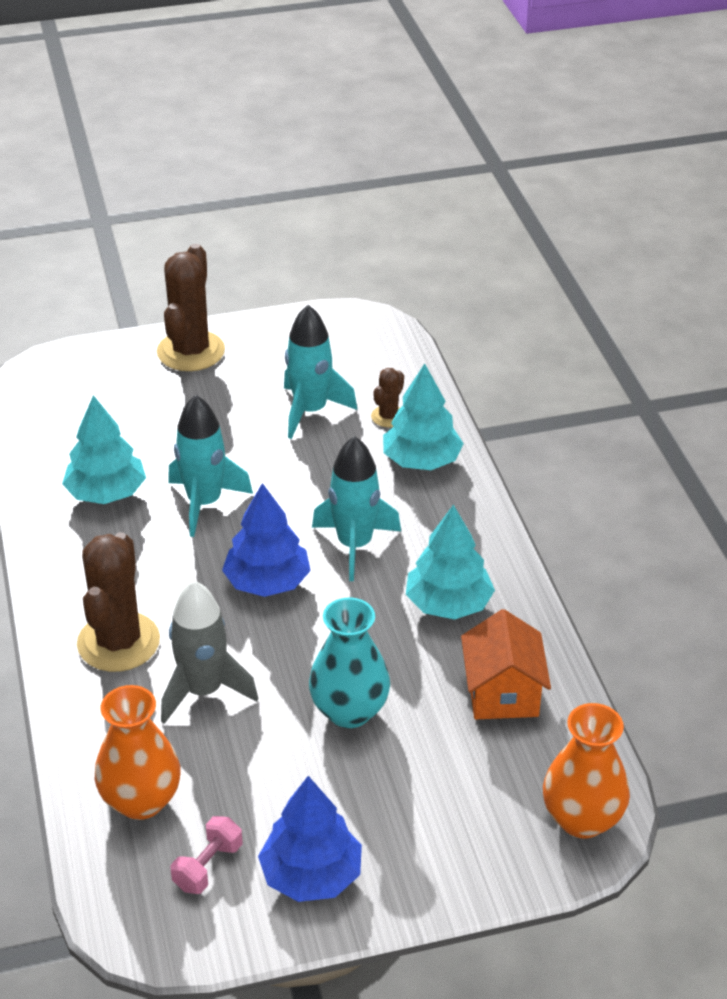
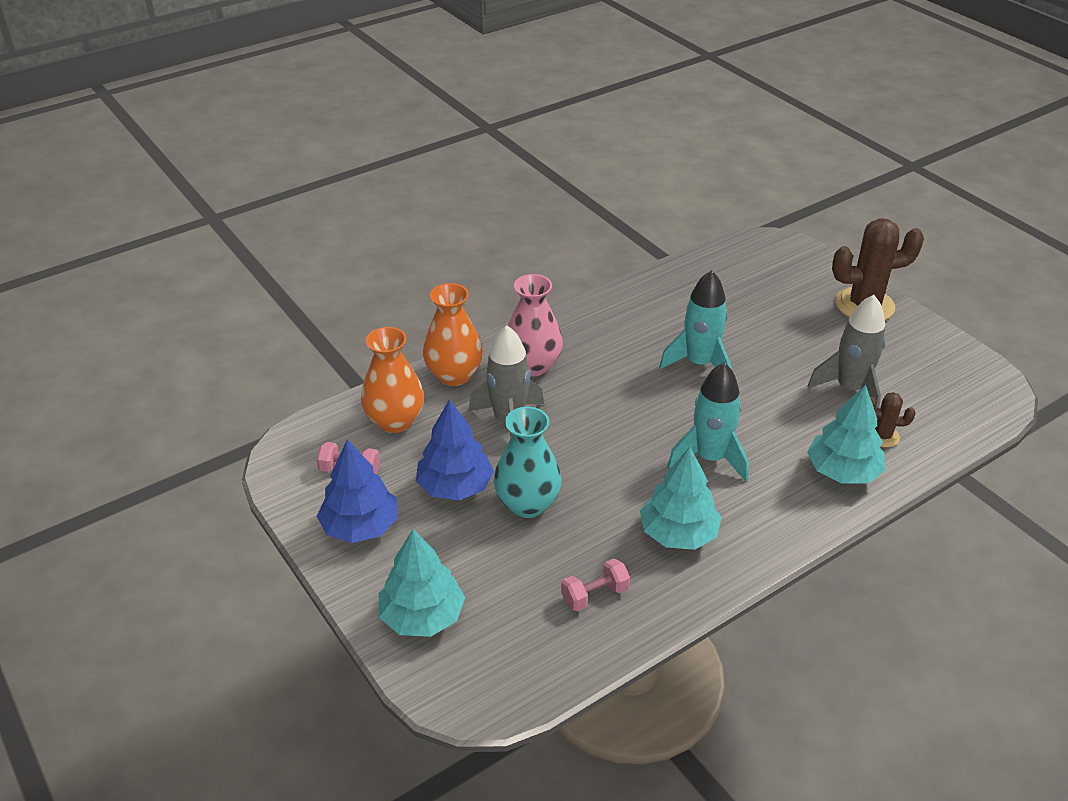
camera: 70 degrees right, 0 degrees up
(106, 493) = (675, 314): turquoise tree -> turquoise tree (422, 616)
(118, 642) = (533, 365): brown cactus -> pink vase
(267, 582) = (636, 421): blue tree -> blue tree (455, 486)
(310, 411) = (850, 389): turquoise rocket -> grey rocket
(502, 693) = (594, 595): orange house -> pink dumbbell
(582, 819) = (477, 683): orange vase -> orange vase (454, 375)

